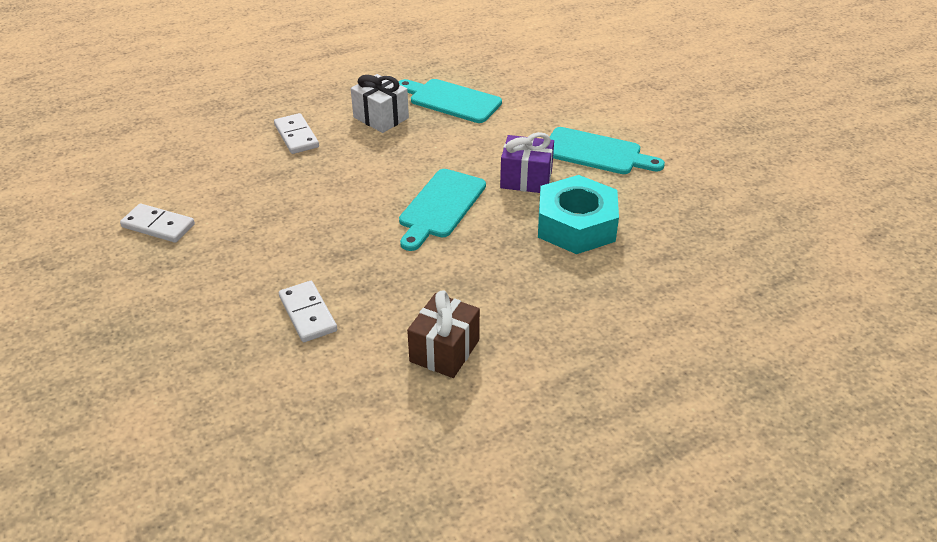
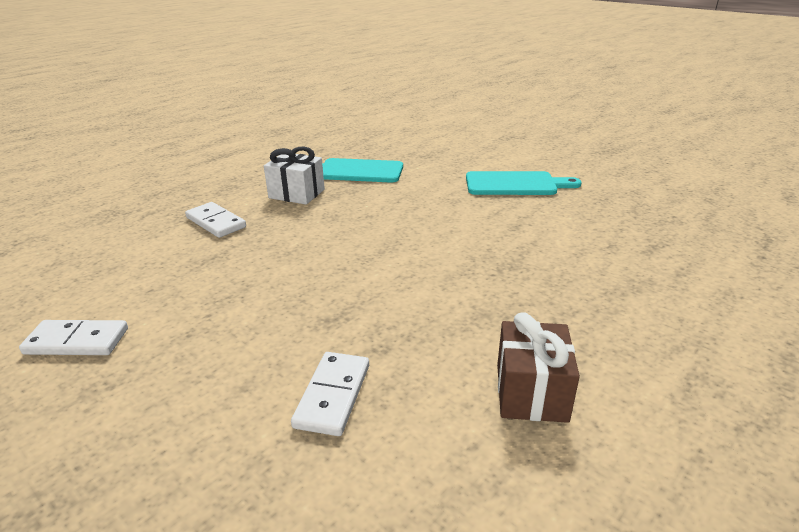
camera: 20 degrees left, 10 degrees down
(307, 314) = (332, 395): white domino -> white domino turned 60 degrees clockwise
(441, 206) = (410, 251): turquoise cutting board -> none
(526, 179) = (473, 214): purple gift -> none
(576, 225) = (552, 239): turquoise nut -> none

